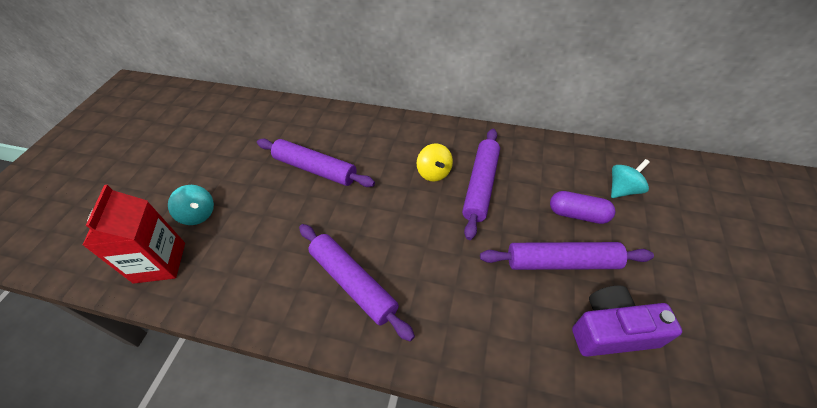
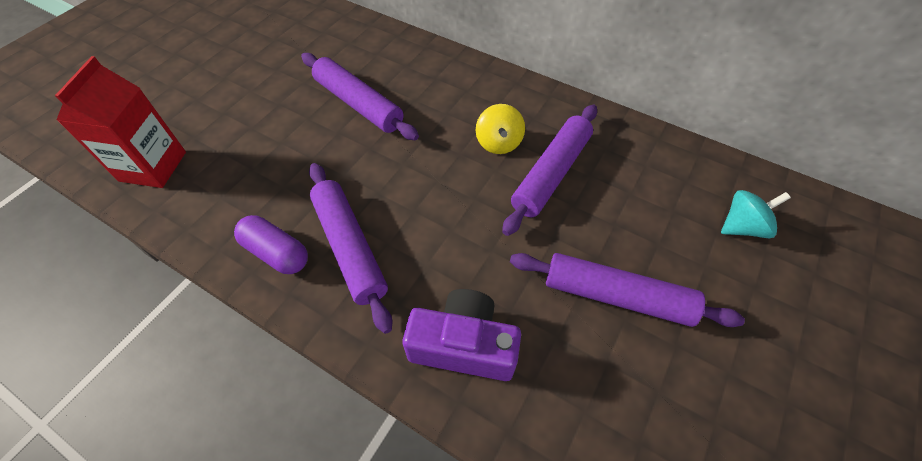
camera: 15 degrees right, 5 degrees up
(198, 214) = (211, 124): turquoise spinning top -> none
(577, 214) = (664, 242): purple capsule -> purple capsule (276, 252)
(612, 331) = (646, 400): purple camera -> purple camera (463, 345)

